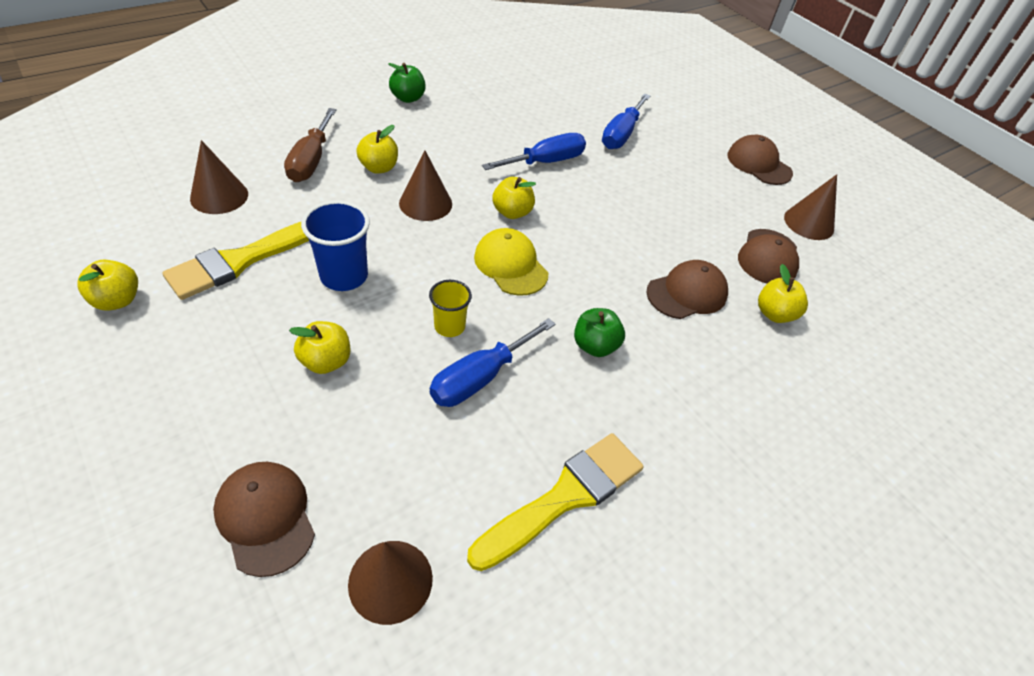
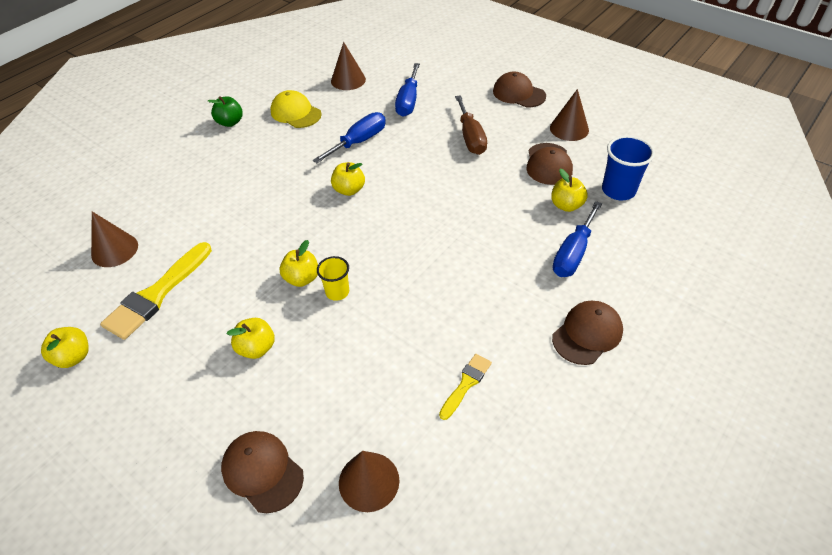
camera: 10 degrees left, 0 degrees up
(311, 161) = (175, 198): brown screwdriver -> brown screwdriver (470, 137)
(344, 276) = (242, 280): blue cup -> blue cup (618, 190)
(379, 168) = (231, 187): yellow apple -> yellow apple (302, 278)
(425, 203) = (280, 204): brown cone -> brown cone (348, 80)
(480, 378) = (375, 321): blue screwdriver -> blue screwdriver (573, 253)
(510, 265) = (364, 231): yellow cap -> yellow cap (295, 113)
(564, 497) = (466, 383): yellow brush -> yellow brush, size x0.54
(595, 346) = (448, 271): green apple -> none
(687, 293) = (500, 210): brown cap -> brown cap (587, 334)

